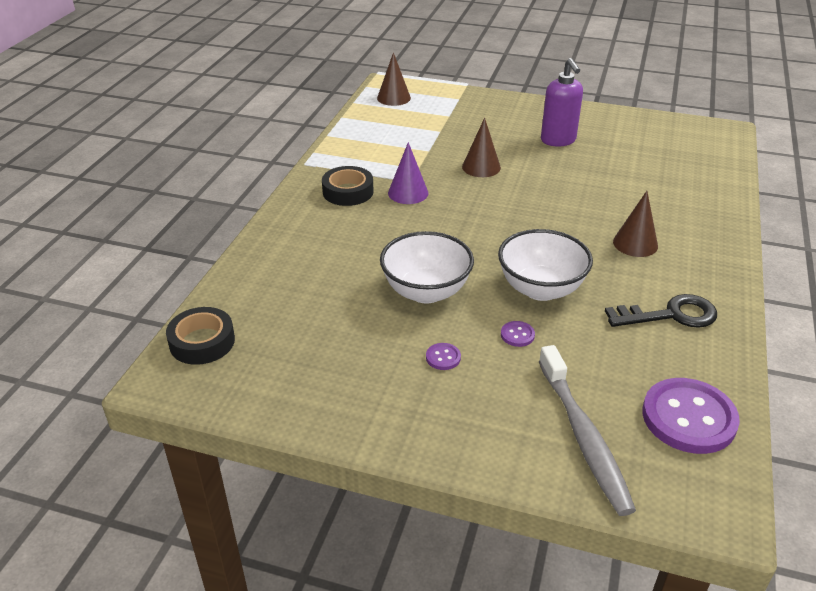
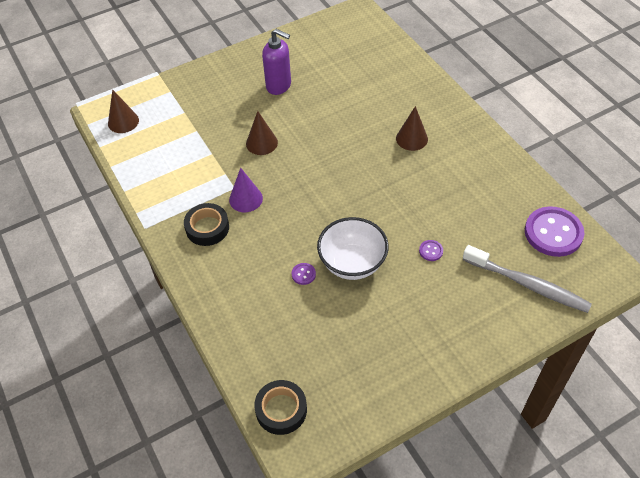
camera: 45 degrees left, 15 degrees up
(443, 357) = (415, 298): purple button -> purple button (303, 274)
(540, 289) = (405, 210): white bowl -> none
(670, 315) = (480, 175): black key -> none

